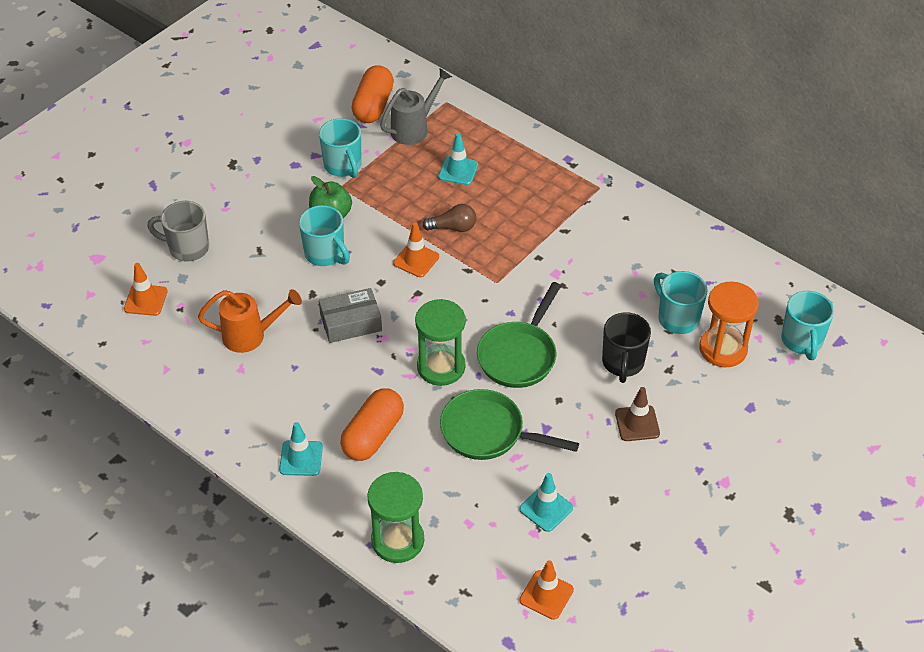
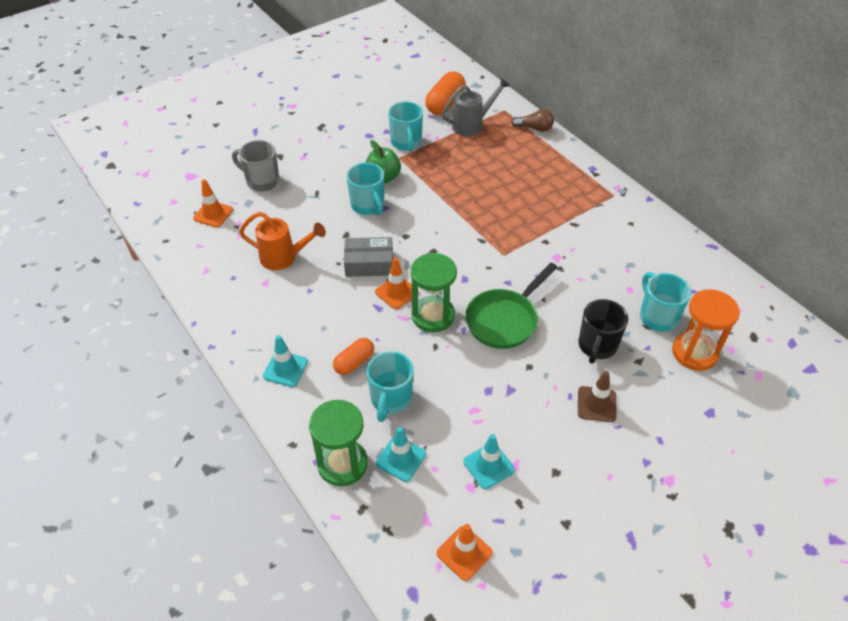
camera: 15 degrees right, 0 degrees up
(373, 435) = (354, 362): orange capsule -> orange capsule, size x0.62
(416, 260) = (440, 224): orange traffic cone -> orange traffic cone (396, 292)
(453, 227) = (479, 204): brown light bulb -> brown light bulb (534, 128)
(458, 171) = (498, 162): turquoise traffic cone -> turquoise traffic cone (401, 459)
(488, 432) = (456, 382): green pan -> none
(802, 341) = (773, 361): turquoise mug -> turquoise mug (391, 399)

